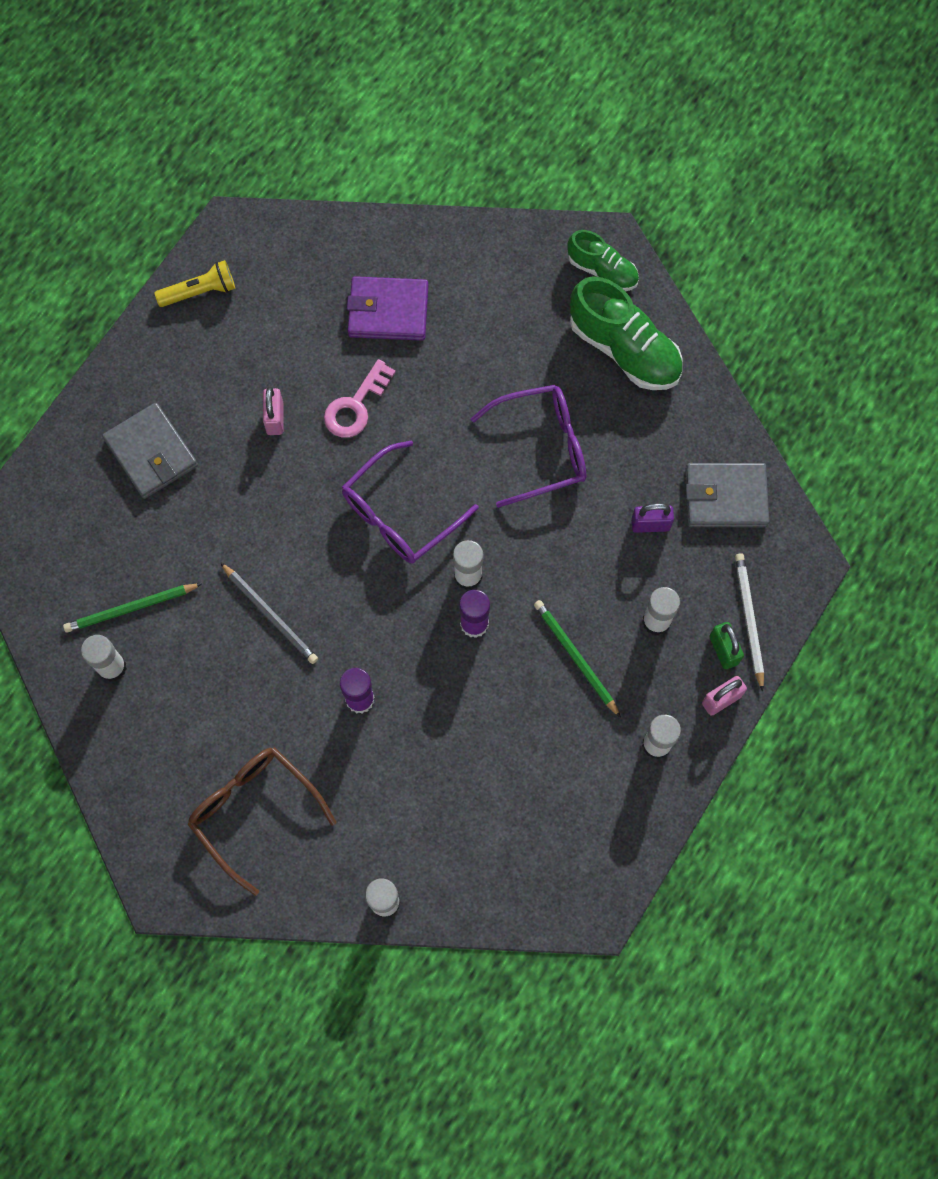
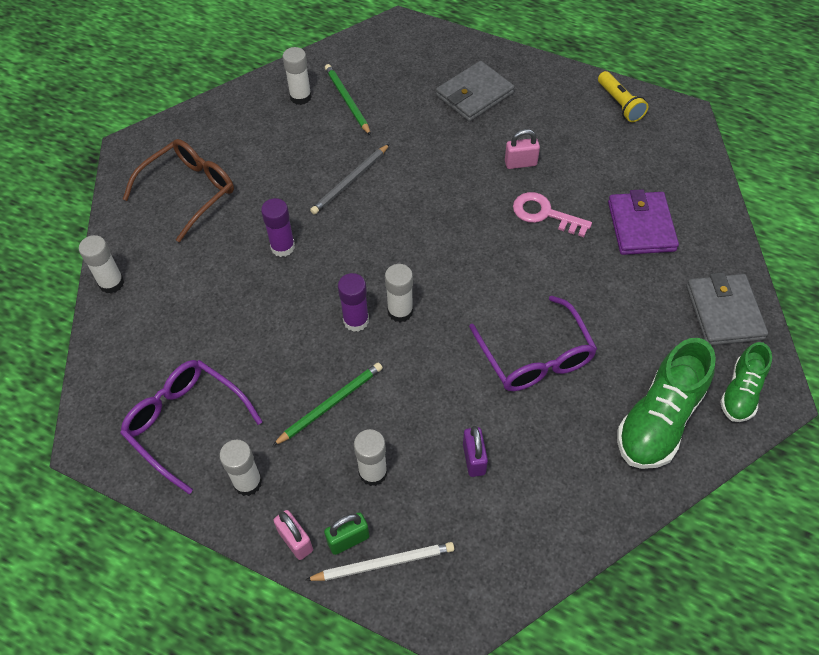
camera: 85 degrees right, 15 degrees down
(401, 513) = (452, 256): purple glasses -> purple glasses (187, 424)
(725, 497) = (517, 530): grey wallet -> grey wallet (724, 312)

